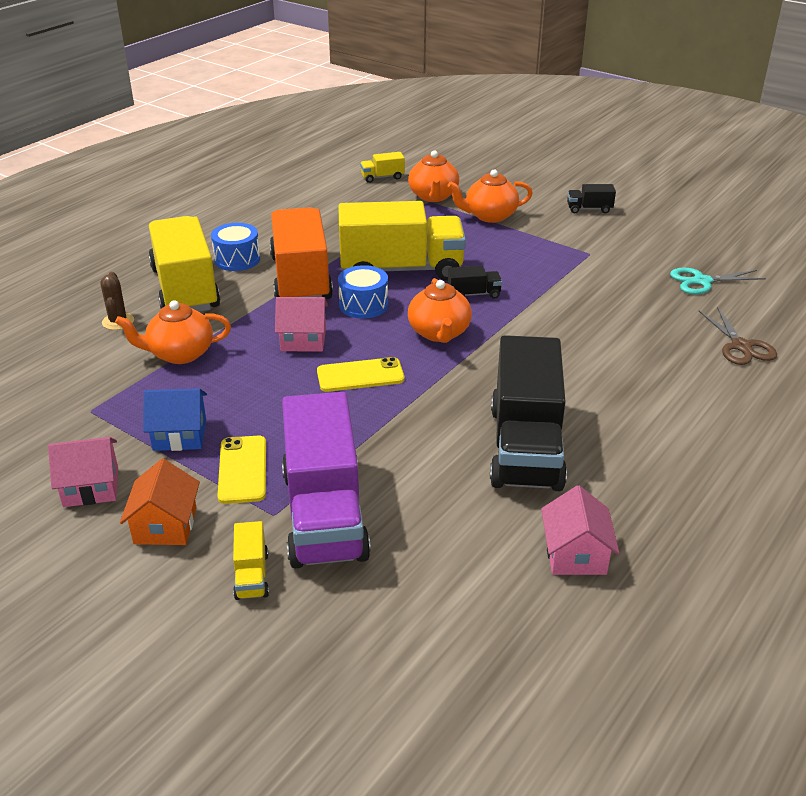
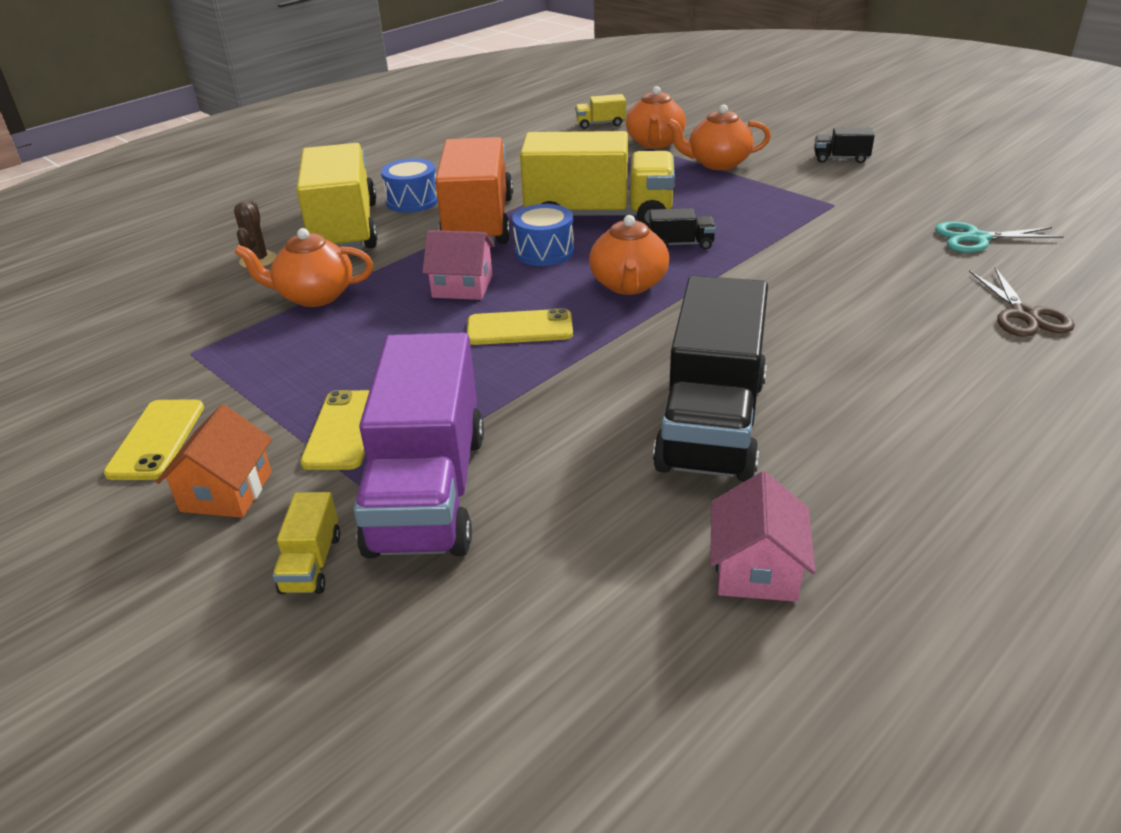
camera: 10 degrees right, 0 degrees up
(91, 487) = (156, 439): pink house -> yellow phone
(180, 435) = (282, 385): blue house -> none

